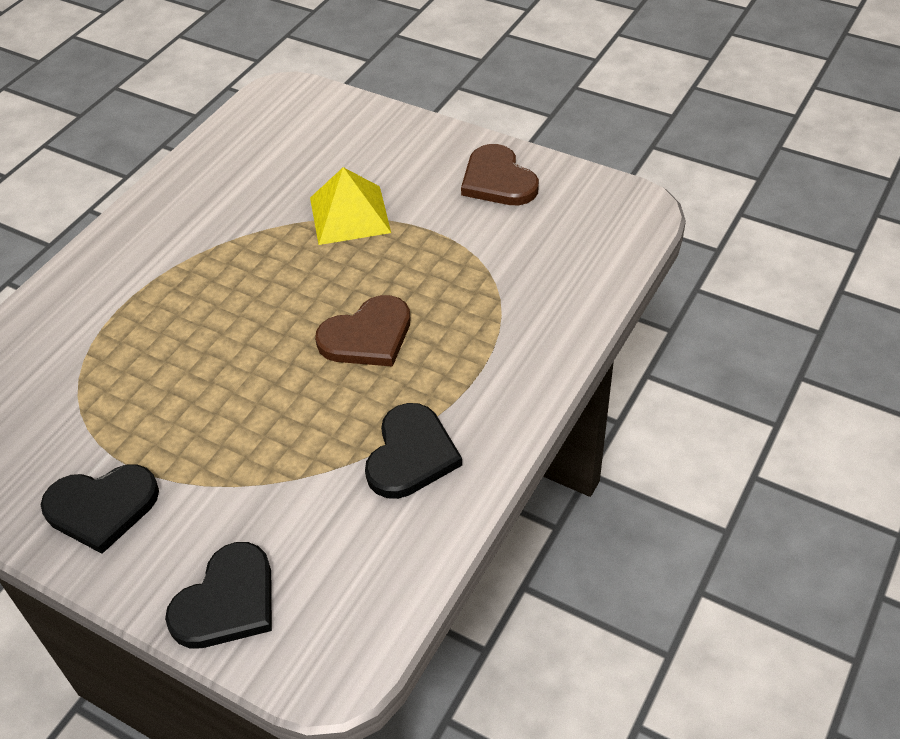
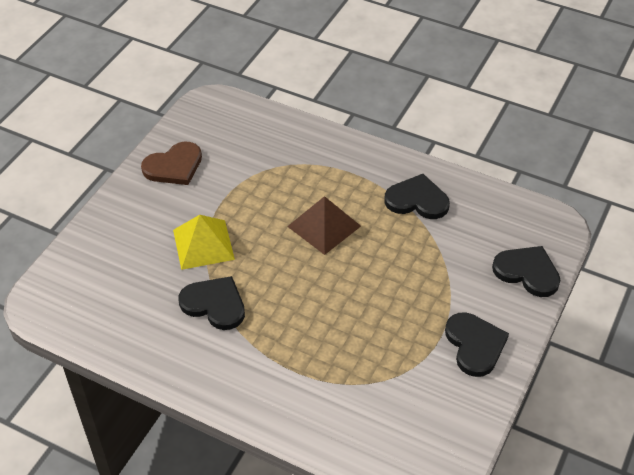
camera: 95 degrees left, 0 degrees up
(246, 229) = (214, 304): none -> black heart
(367, 336) = (324, 226): brown heart -> brown pyramid

